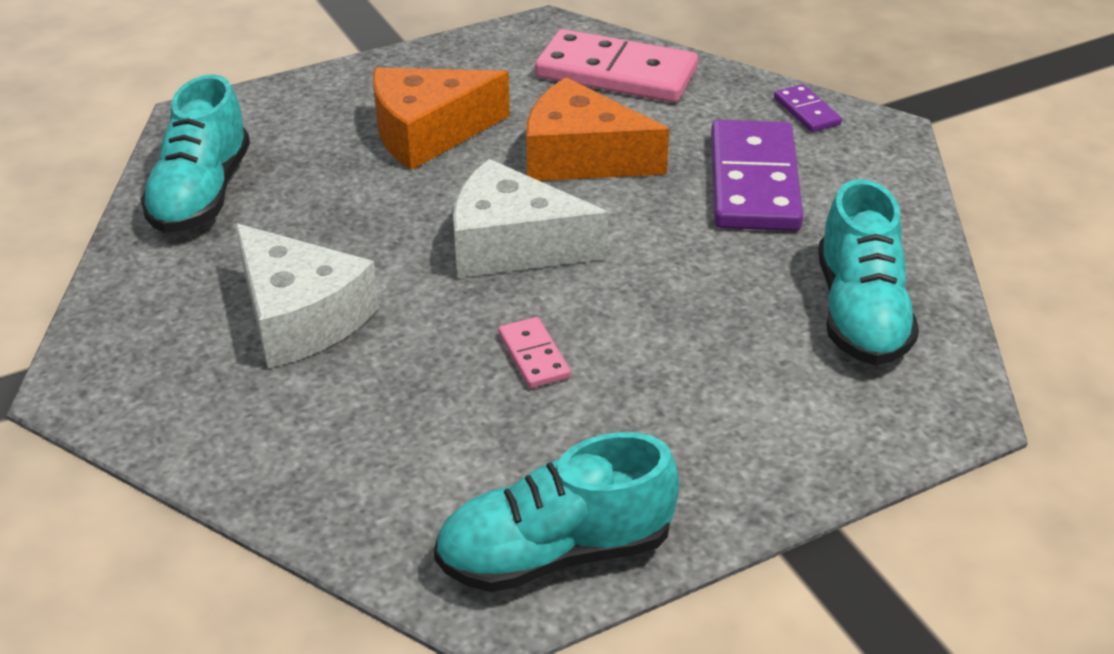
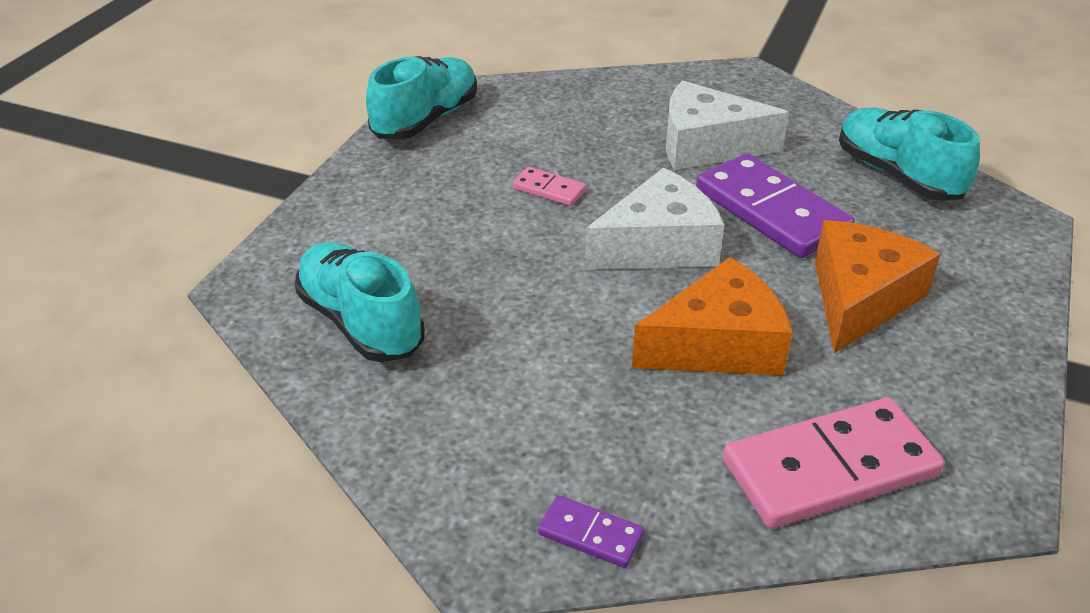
camera: 140 degrees right, 0 degrees up
(753, 182) = (552, 402): purple domino -> purple domino (771, 211)

